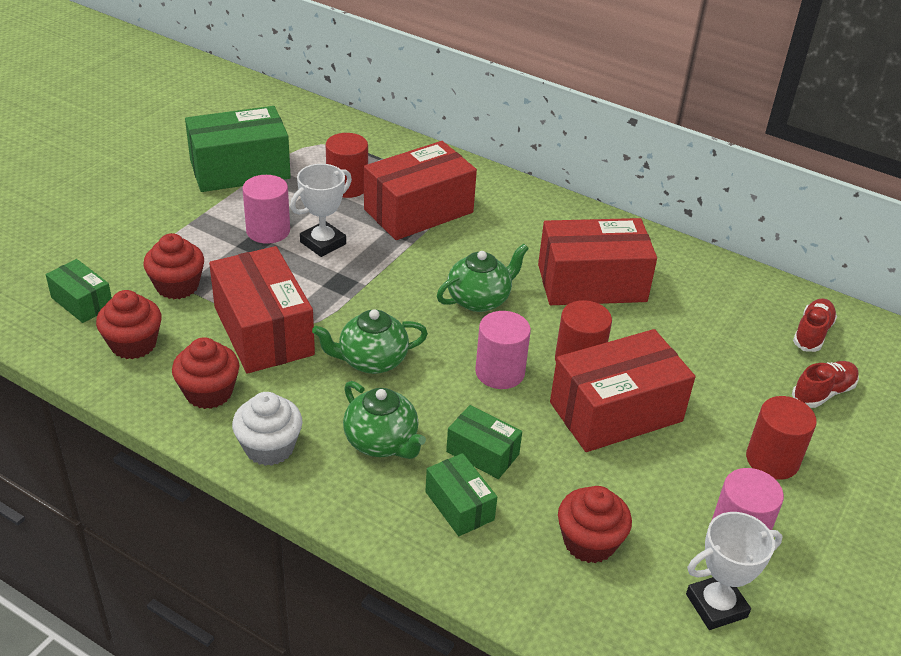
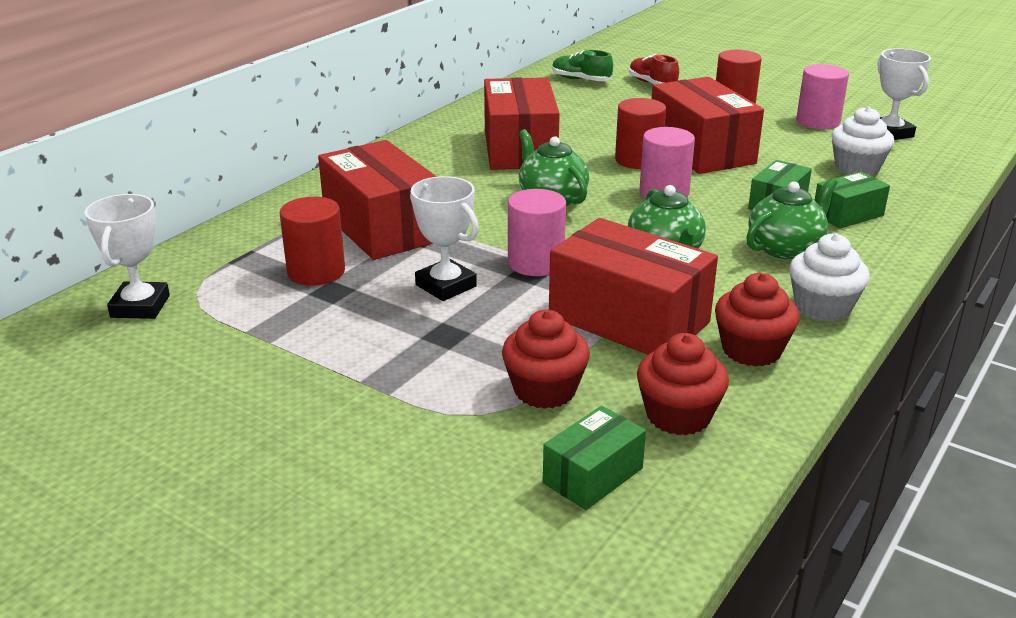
camera: 85 degrees left, 10 degrees down
(240, 169) = (247, 356): green box -> none
(263, 331) = (629, 319): red box -> red box turned 60 degrees clockwise
(268, 231) = (415, 325): pink cylinder -> pink cylinder (536, 263)
(305, 126) = (140, 306): none -> white trophy
(589, 542) = (857, 168): red cupcake -> white cupcake
(812, 333) = (581, 80): red shoe -> green shoe

